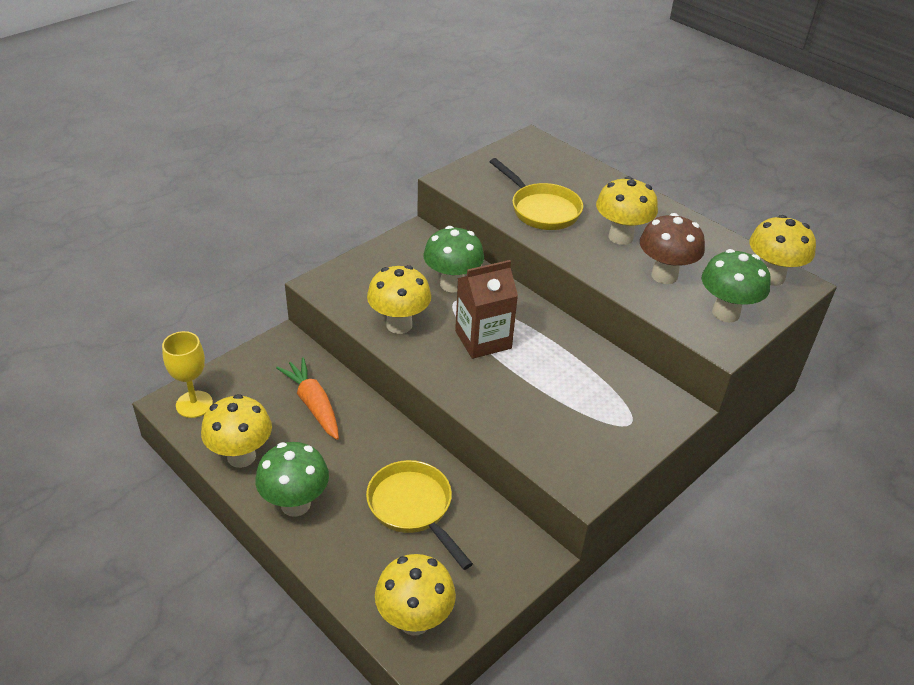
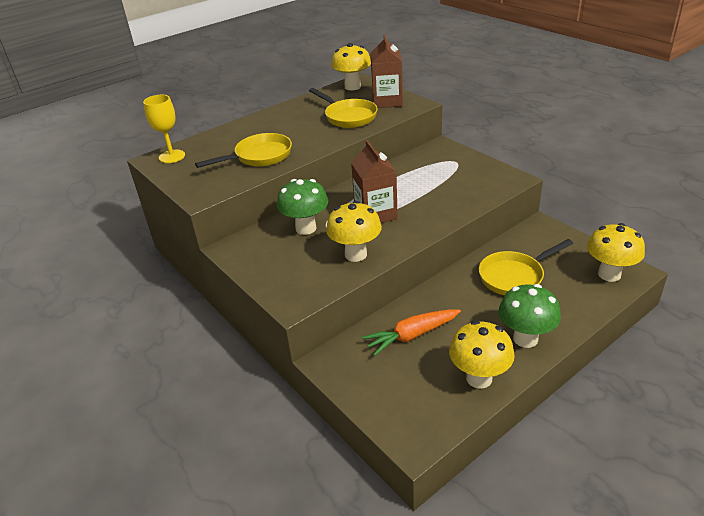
camera: 80 degrees left, 5 degrees down
(194, 404) = (415, 422): yellow goblet -> yellow goblet (172, 156)
(620, 237) = (302, 128): yellow mushroom -> none
(664, 275) = (348, 116): brown mushroom -> yellow pan
(725, 313) = (387, 101): green mushroom -> brown carton

